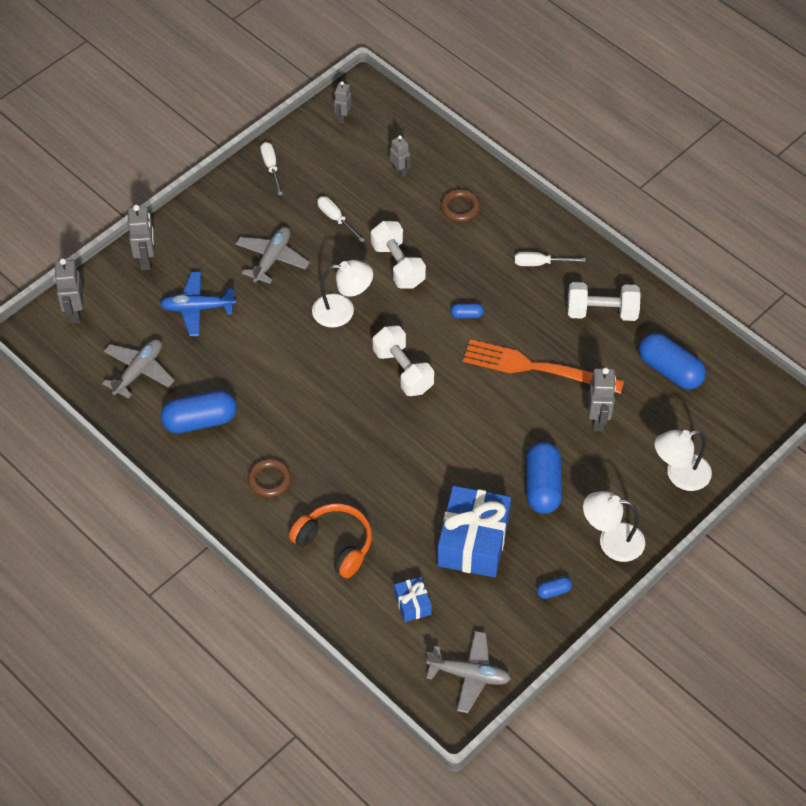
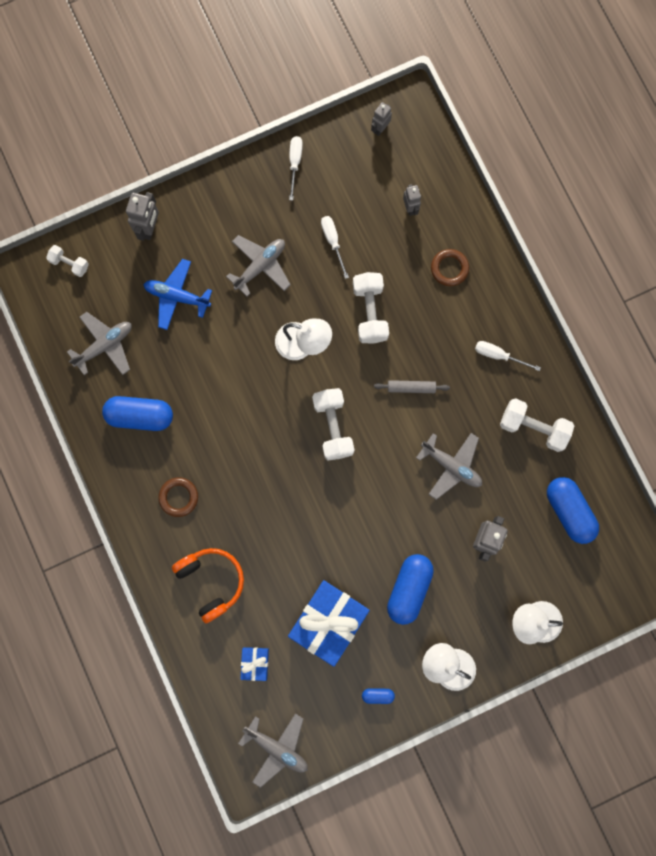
camera: 20 degrees right, 25 degrees up
(74, 313) = (69, 264): grey robot -> white dumbbell
(466, 315) = (411, 388): blue capsule -> grey rolling pin
(536, 368) = (451, 466): orange fork -> grey plane

